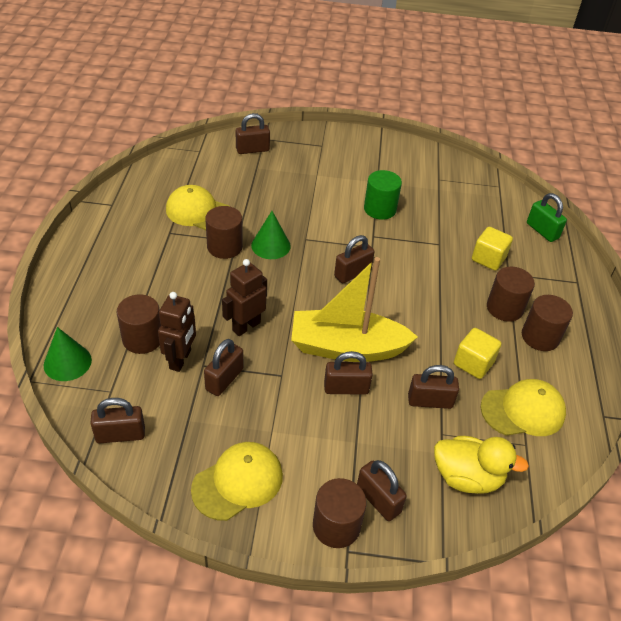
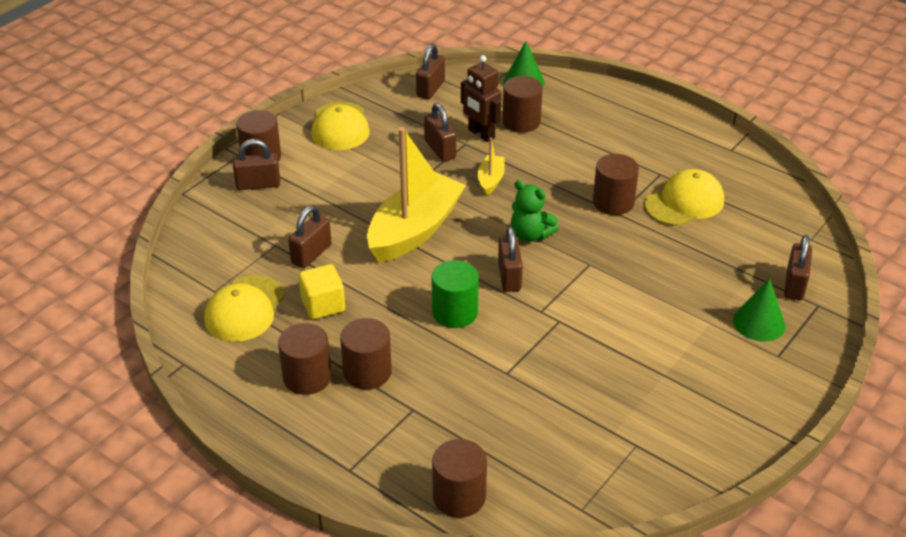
camera: 125 degrees right, 5 degrees down
(246, 326) = (491, 180): brown robot -> yellow boat
(271, 245) = (594, 234): green cone -> green cone (759, 323)
(298, 278) = (530, 235): none -> green teddy bear
(346, 388) = (371, 211): brown padlock -> none
(380, 209) = (605, 350): green cylinder -> green cylinder (455, 312)
(467, 477) = (225, 239): yellow duck -> none
(488, 259) = (450, 405): yellow cube -> none
(542, 231) = (459, 496): green padlock -> brown cylinder

